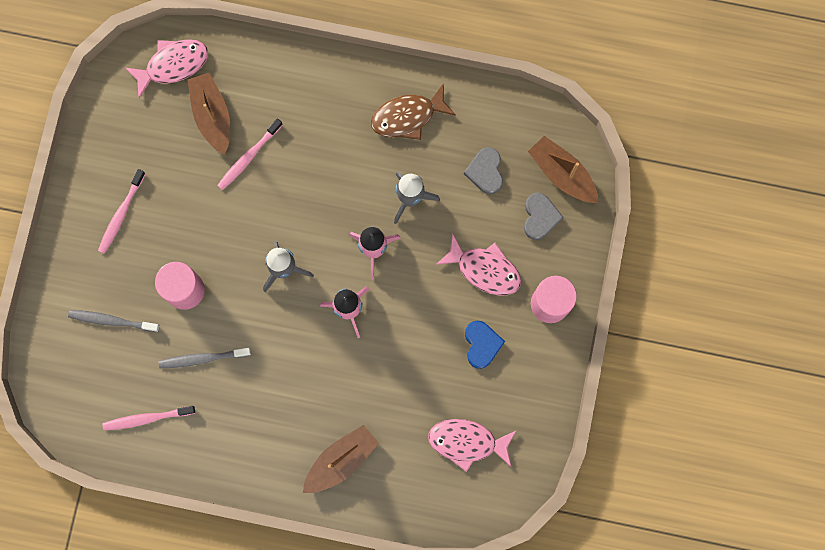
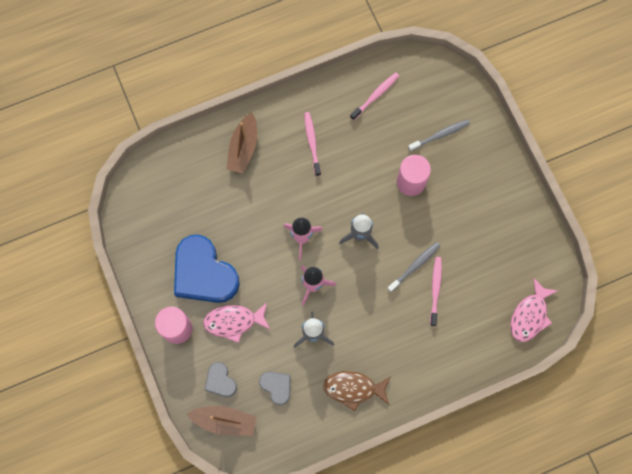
camera: 145 degrees right, 5 degrees down
(121, 214) = (485, 200): pink toothbrush -> pink toothbrush (312, 142)
(202, 358) = (369, 150): grey toothbrush -> grey toothbrush (415, 266)
(212, 115) = (479, 300): brown boat -> none
(408, 116) = (353, 388): brown fish -> brown fish turned 120 degrees counterclockwise
(467, 442) = (174, 209): pink fish -> none
(482, 344) = (204, 273): blue heart -> blue heart, size x2.09

